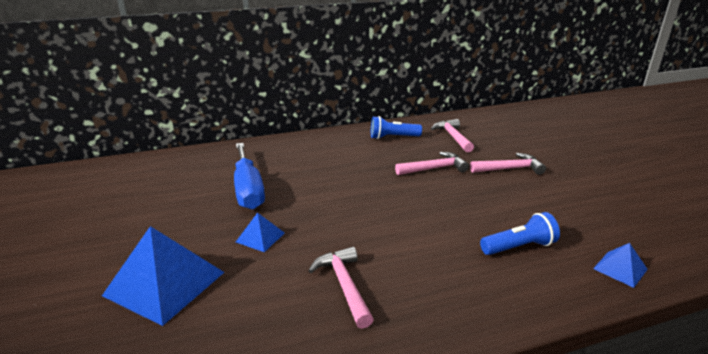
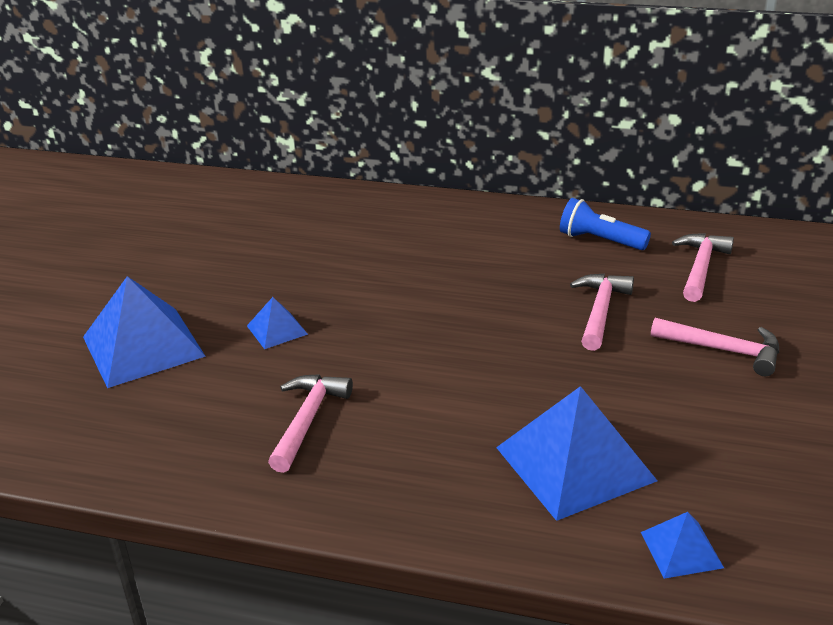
camera: 35 degrees right, 5 degrees up
(248, 189) = (322, 263): blue screwdriver -> none
(434, 168) = (600, 311): pink hammer -> pink hammer turned 90 degrees counterclockwise
(519, 247) = (574, 463): blue flashlight -> blue pyramid

